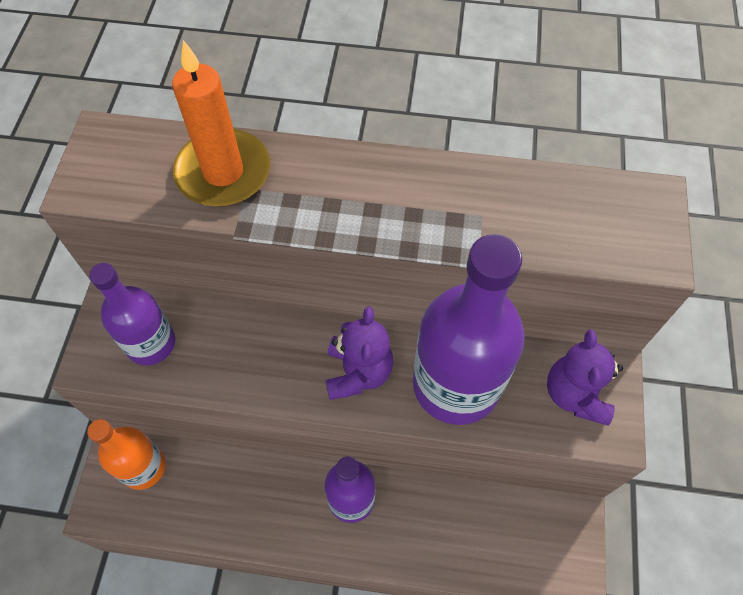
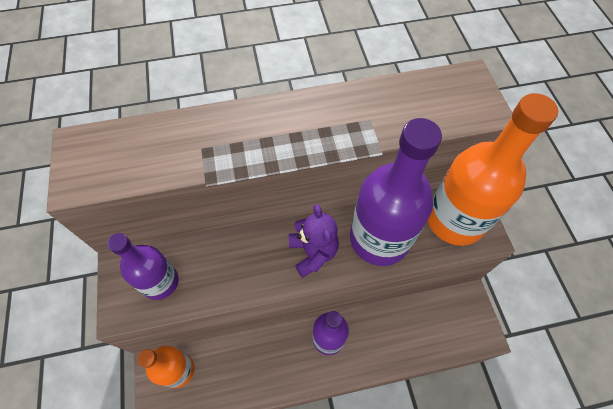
camera: 20 degrees left, 0 degrees up
(223, 172) = (179, 142): orange candle -> none
(575, 394) = (455, 219): purple teddy bear -> orange bottle

